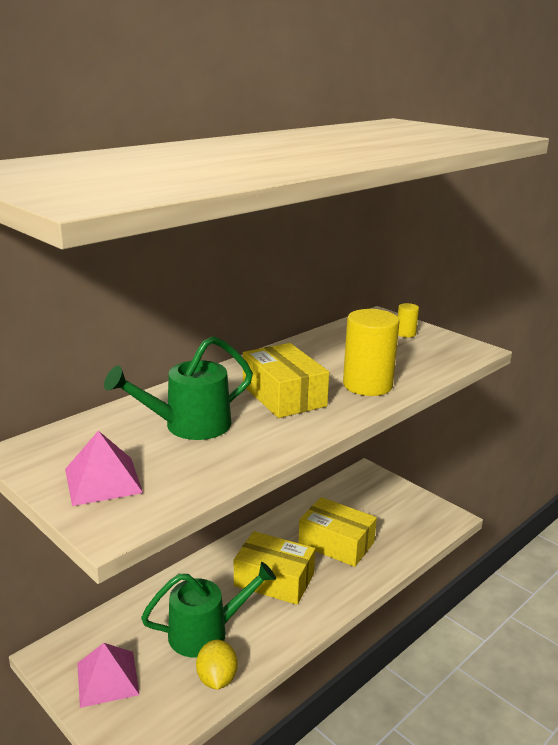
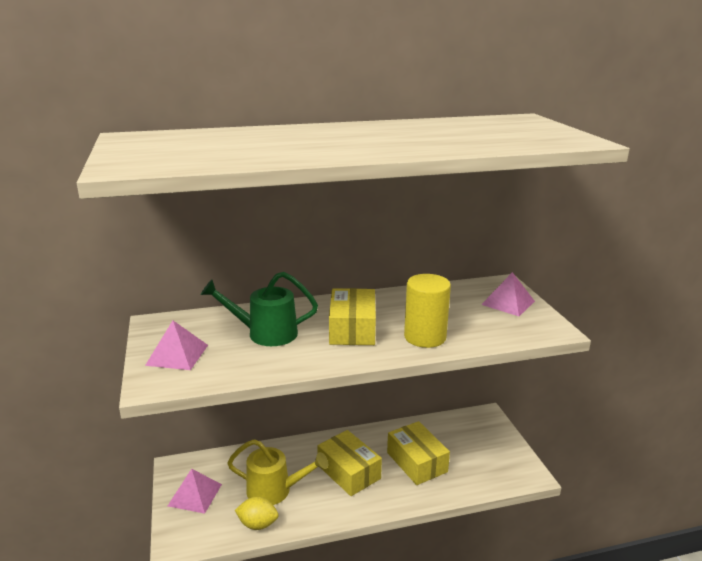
camera: 30 degrees right, 0 degrees up
(207, 632) = (275, 490): green watering can -> yellow watering can
(217, 679) = (257, 524): yellow lemon -> yellow lemon turned 75 degrees clockwise
(405, 334) = (508, 303): yellow cylinder -> pink pyramid

